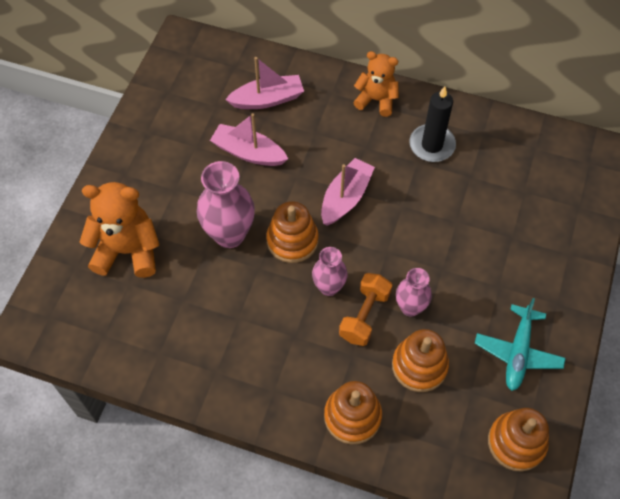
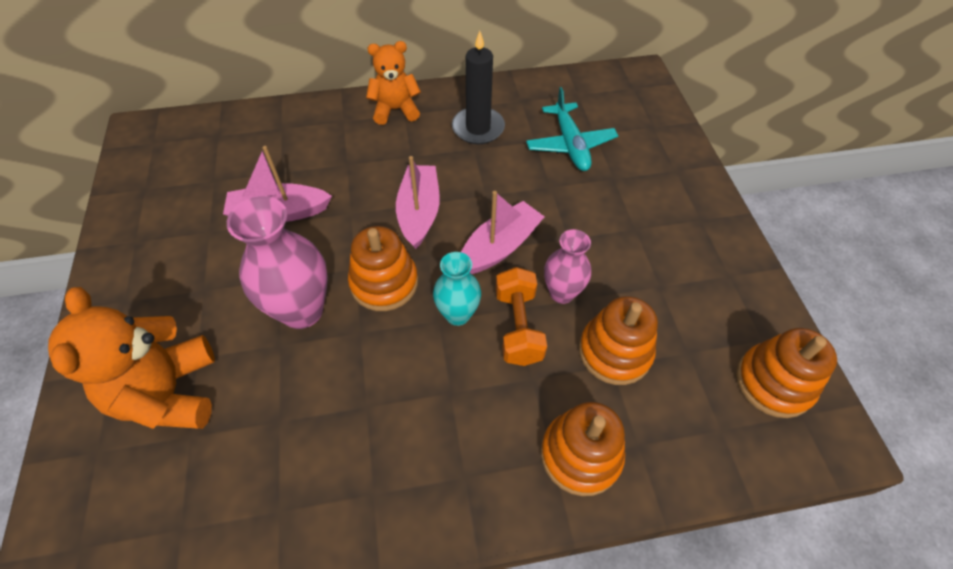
camera: 30 degrees left, 5 degrees down
(127, 251) = (169, 393): orange teddy bear -> orange teddy bear turned 75 degrees counterclockwise
(267, 99) = (274, 152): pink boat -> pink boat (499, 247)
(329, 287) = (457, 314): pink vase -> turquoise vase
(518, 352) = (702, 285): turquoise plane -> turquoise plane (570, 145)

